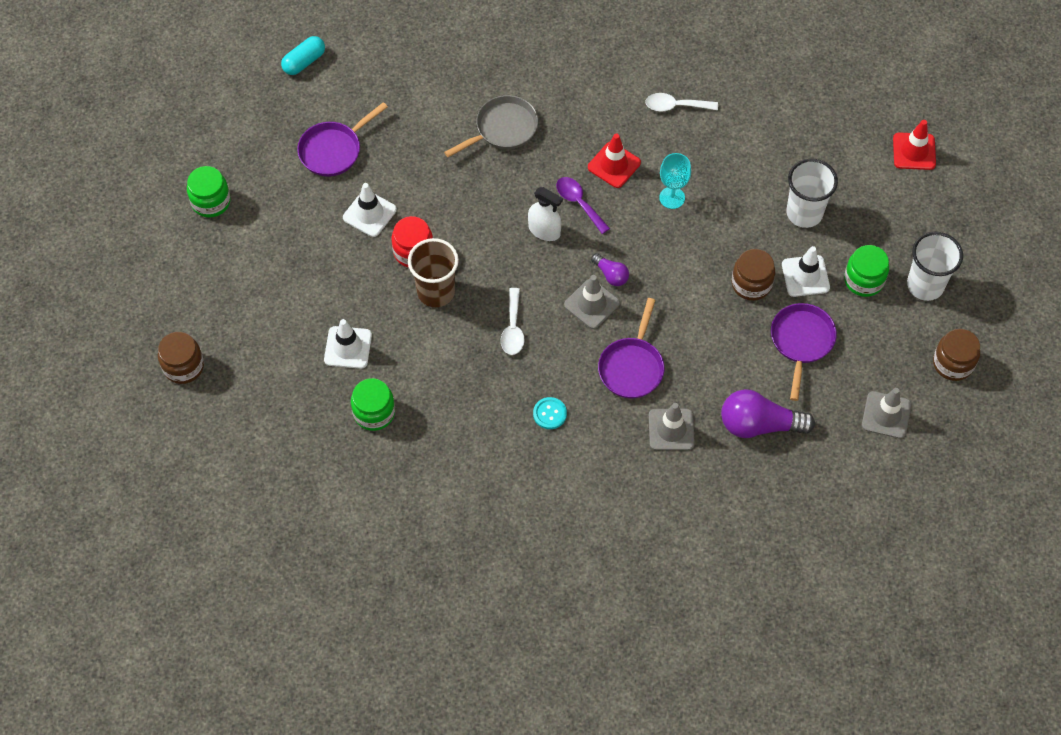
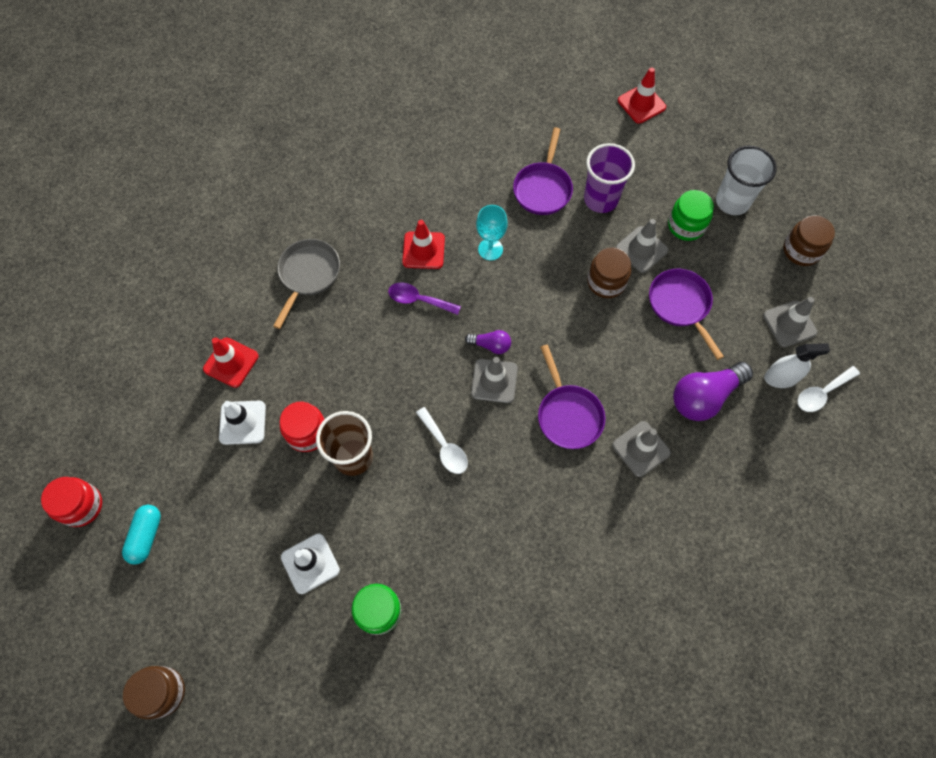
camera: 35 degrees left, 5 degrees up
(211, 201) = (81, 506): green jar -> red jar
(304, 62) = (86, 320): turquoise capsule -> turquoise capsule (146, 536)
(333, 150) = (168, 384): purple pan -> purple pan (543, 188)
(392, 162) = (231, 362): none -> red traffic cone
(544, 230) = (407, 342): white spray bottle -> white spray bottle (781, 378)
(549, 414) = (532, 504): turquoise button -> none
(675, 106) = (436, 173): white spoon -> white spoon (822, 393)
(804, 213) = (600, 199): white cup -> purple cup
(805, 276) = (641, 249): white traffic cone -> grey traffic cone

